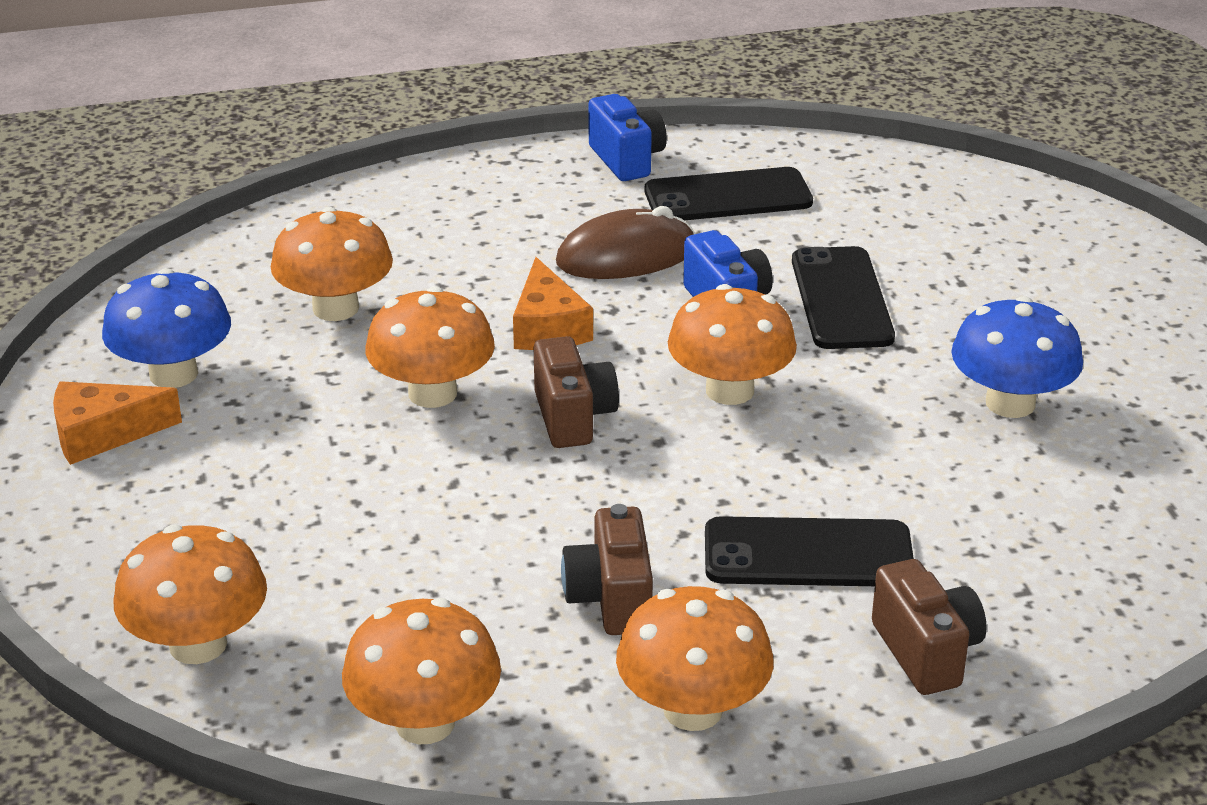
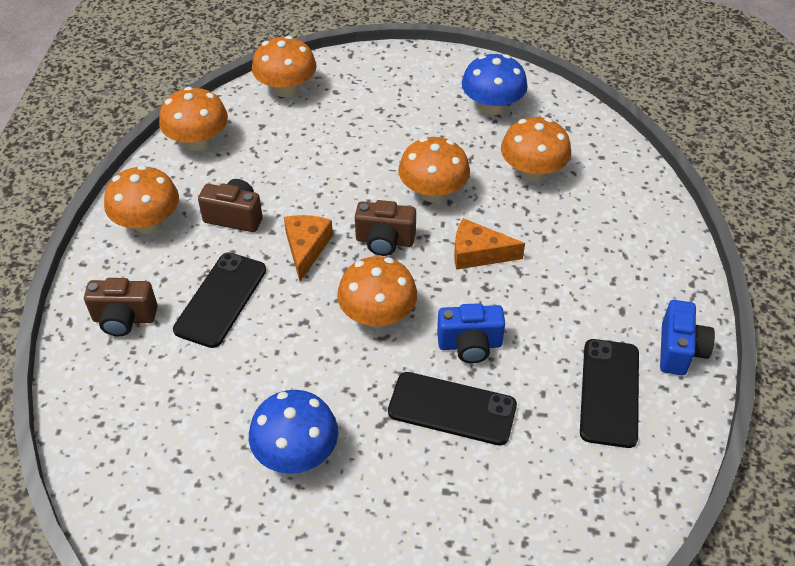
camera: 110 degrees right, 15 degrees up
(103, 434) = (451, 80): orange cheese -> orange cheese (306, 248)
(626, 256) = (546, 312): brown mouse -> none
(627, 160) = (679, 350): blue camera -> blue camera turned 75 degrees counterclockwise

